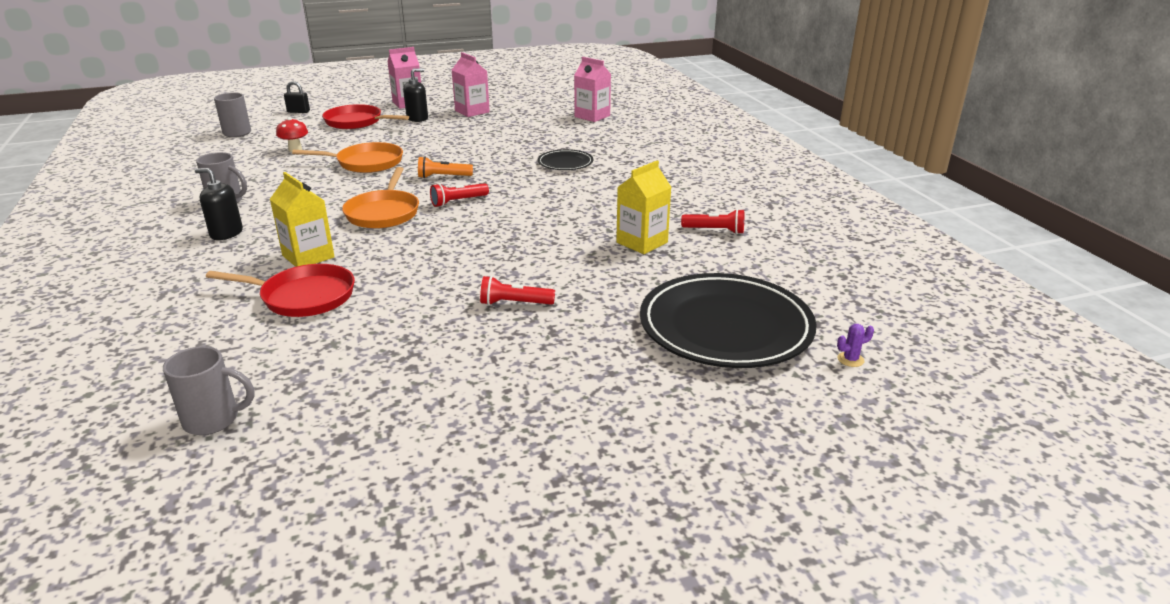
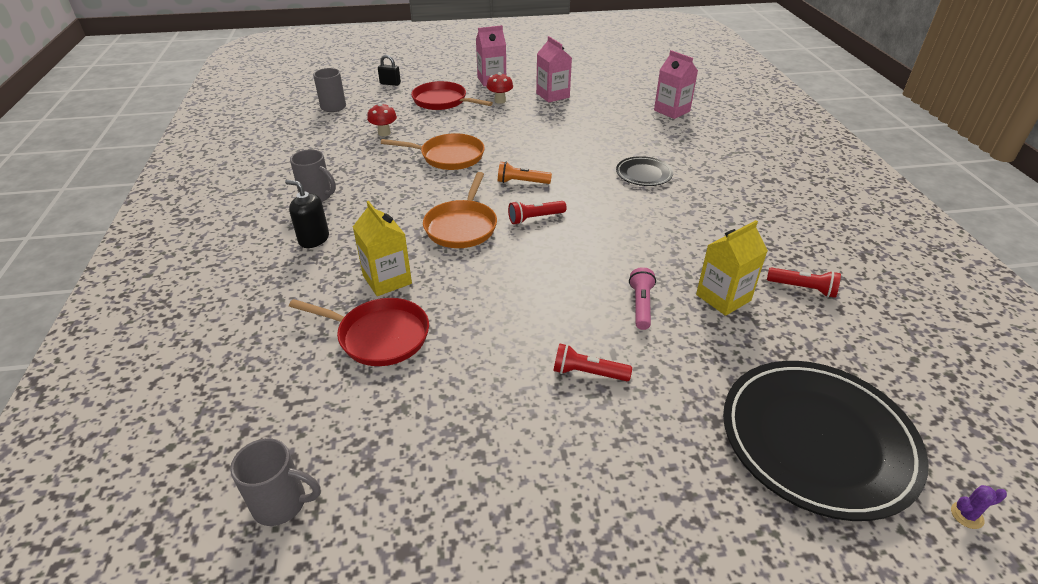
camera: 10 degrees right, 10 degrees up
(417, 118) = (500, 101): black soap dispenser -> red mushroom
(564, 254) = (641, 305): none -> pink flashlight

